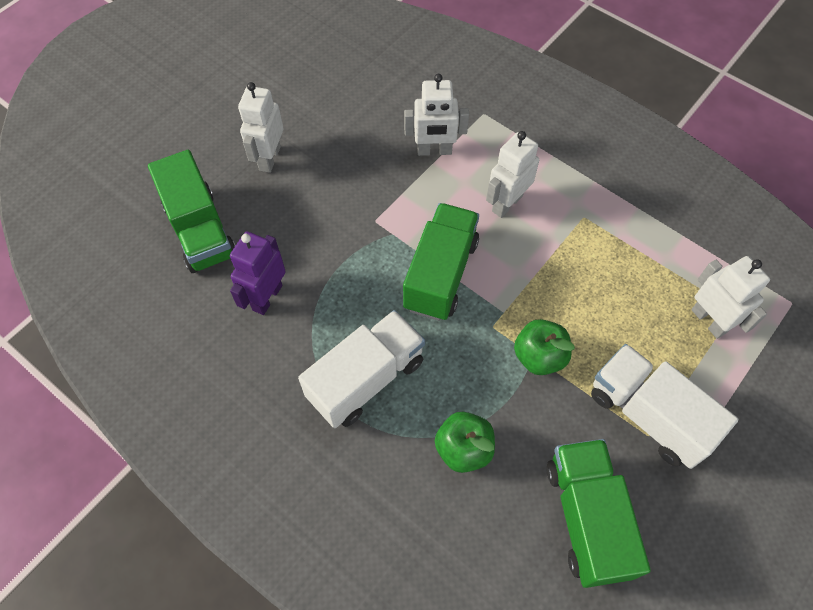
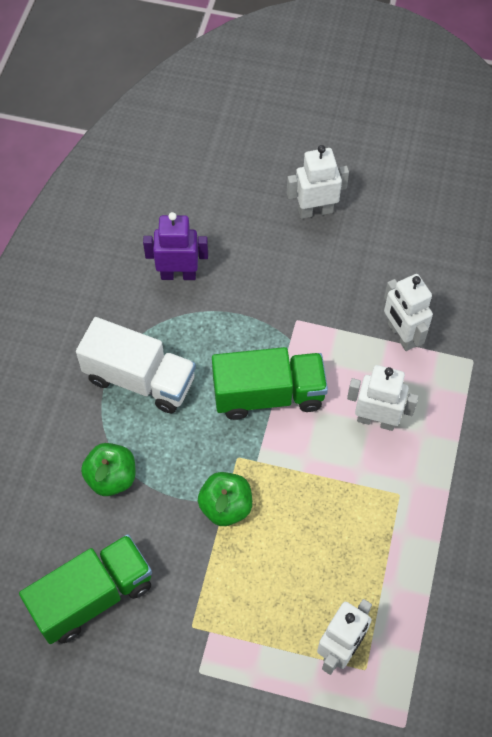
camera: 65 degrees right, 0 degrees up
(200, 230) = (215, 198): green truck -> none
(648, 415) = (212, 619): white truck -> none

